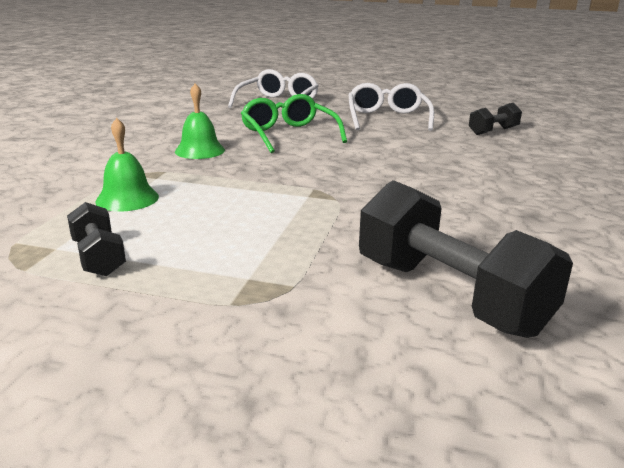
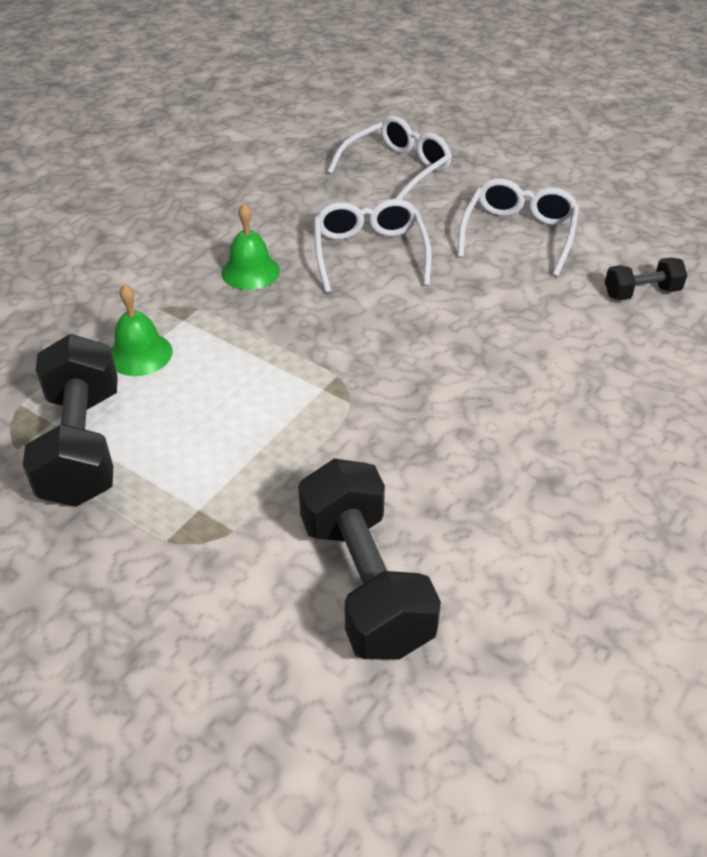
camera: 20 degrees right, 20 degrees up
(98, 257) = (82, 446): black dumbbell -> black dumbbell, size x1.96
(289, 134) = (369, 253): green glasses -> white glasses

